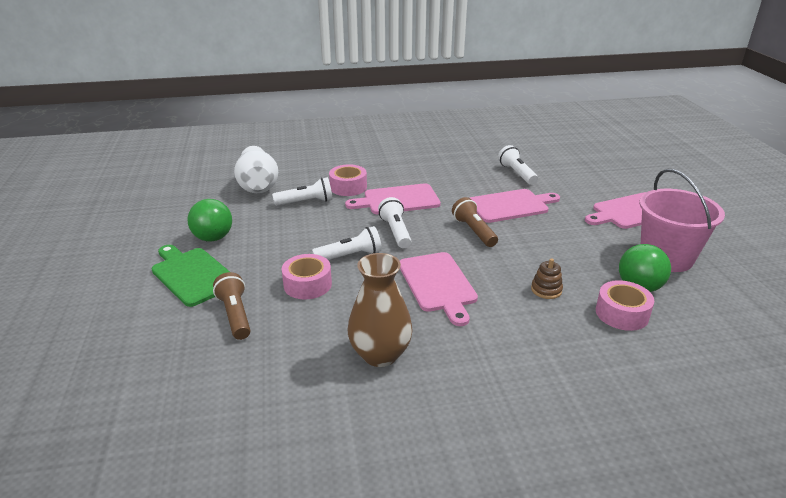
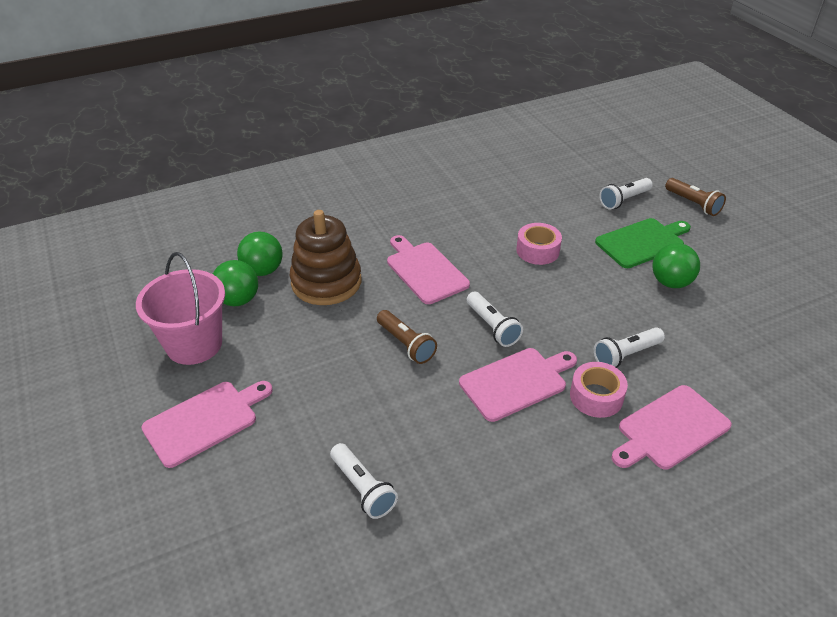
camera: 165 degrees right, 10 degrees up
(192, 275) = (642, 242): green cutting board -> green cutting board turned 60 degrees counterclockwise
(235, 315) = (571, 217): brown flashlight -> brown flashlight (693, 204)
(258, 185) = (714, 375): white vase -> none
(350, 256) = (521, 286): white flashlight -> white flashlight (624, 200)
(380, 354) = (447, 209): brown vase -> none
(511, 205) = (367, 401): pink cutting board -> pink cutting board (670, 429)
(546, 290) = (326, 282): brown stacking toy -> brown stacking toy, size x2.49
(622, 313) = (263, 270): pink tape -> green ball

